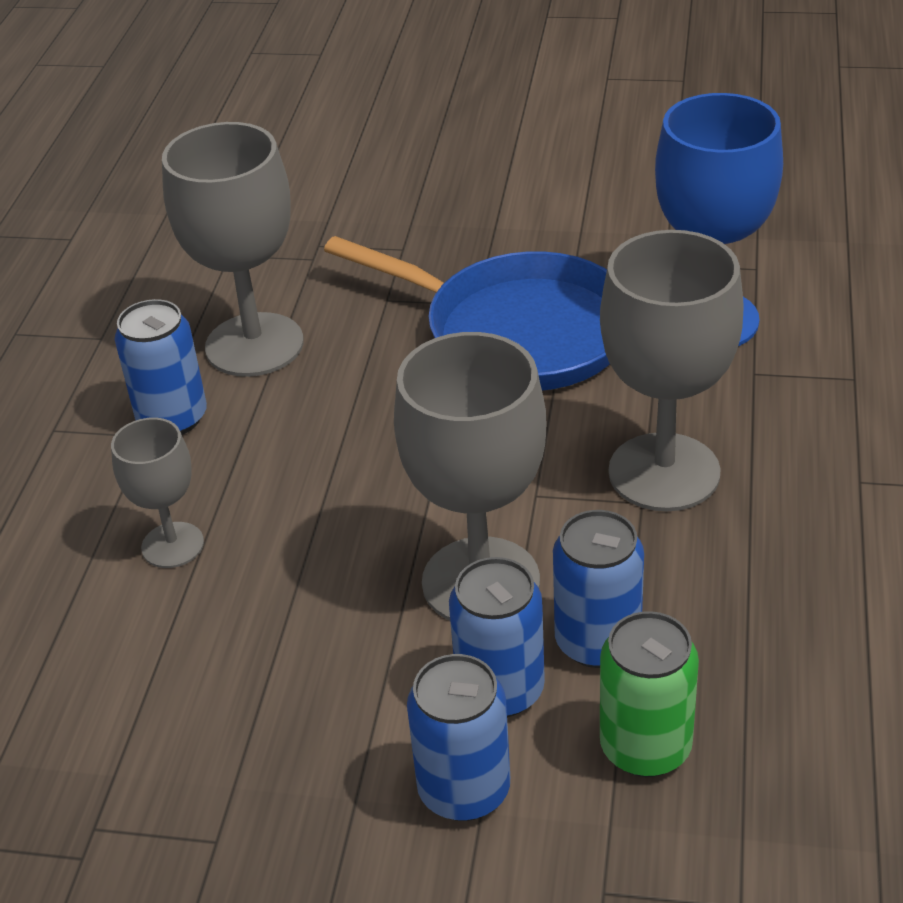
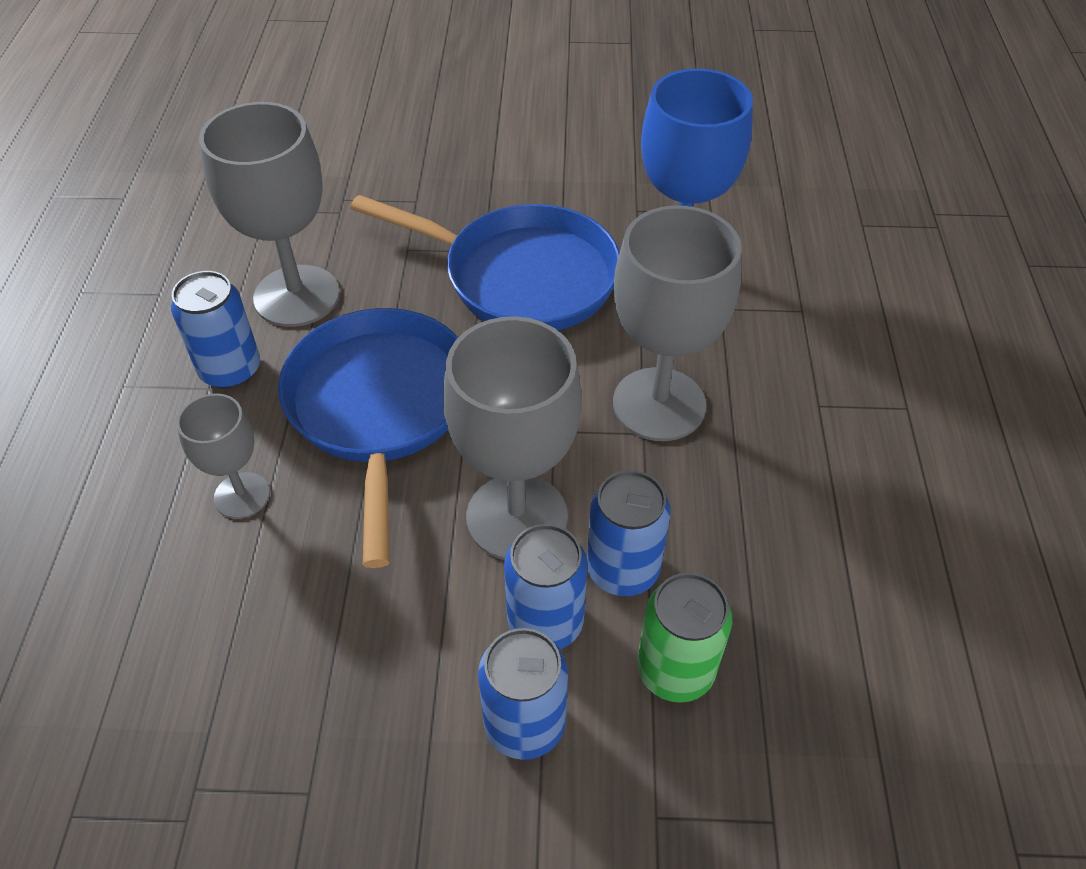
camera: 10 degrees left, 10 degrees up
(336, 463) = (379, 407): none -> blue pan

